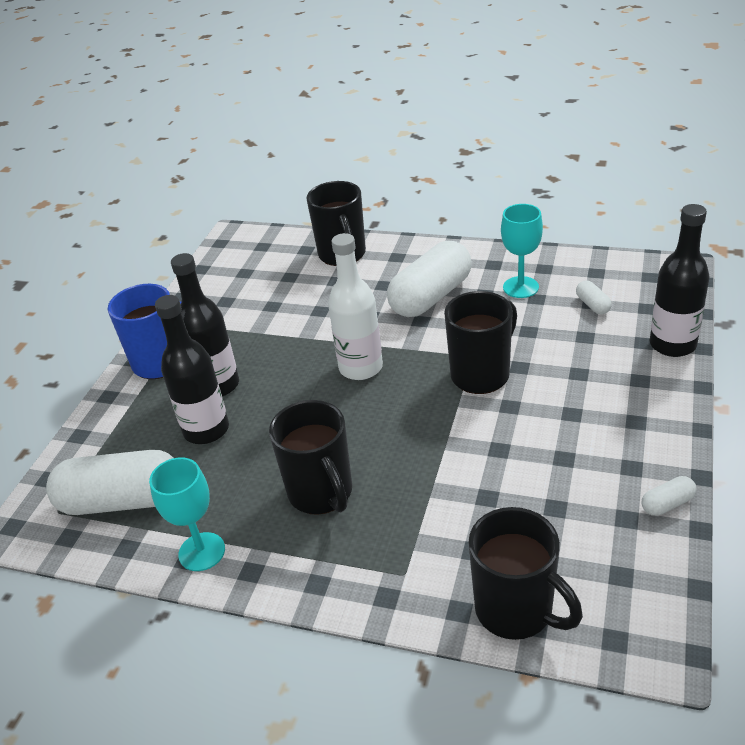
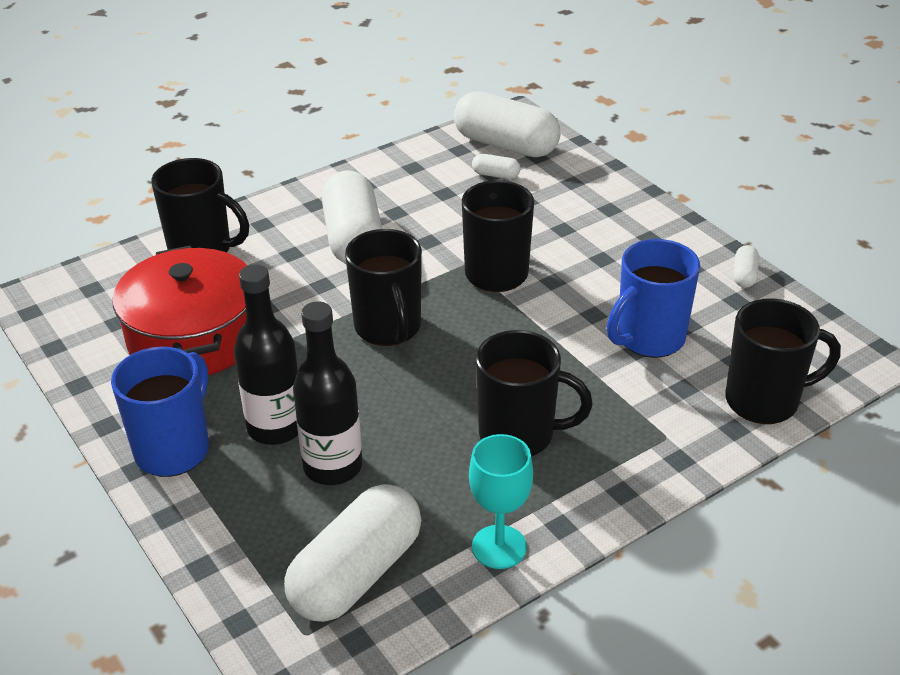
camera: 55 degrees left, 0 degrees up
(262, 304) = (193, 337): none -> red pot
(361, 368) = (388, 328): white bottle -> black mug
(508, 496) = (649, 339): none -> blue mug
(520, 287) = (418, 191): turquoise goblet -> none
(636, 286) = (506, 145): none -> white capsule
(672, 344) = (593, 172): black bottle -> none

